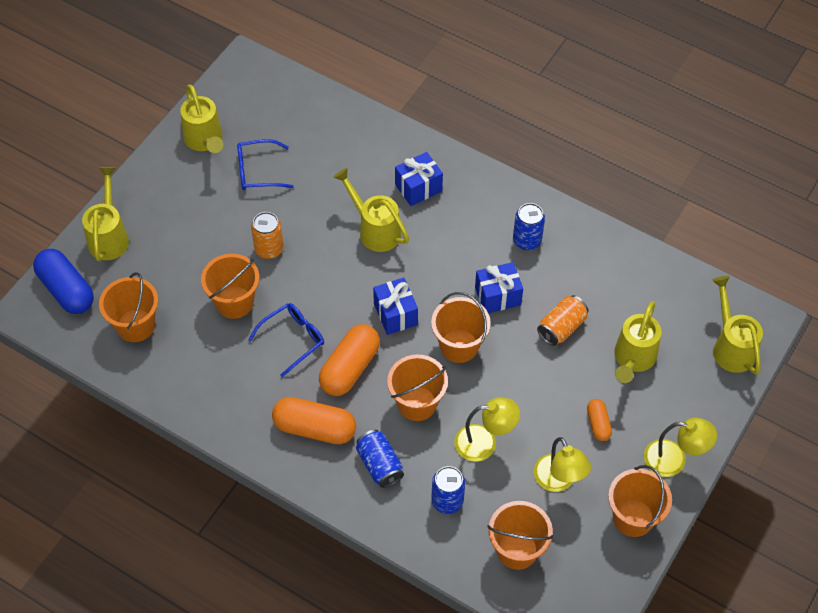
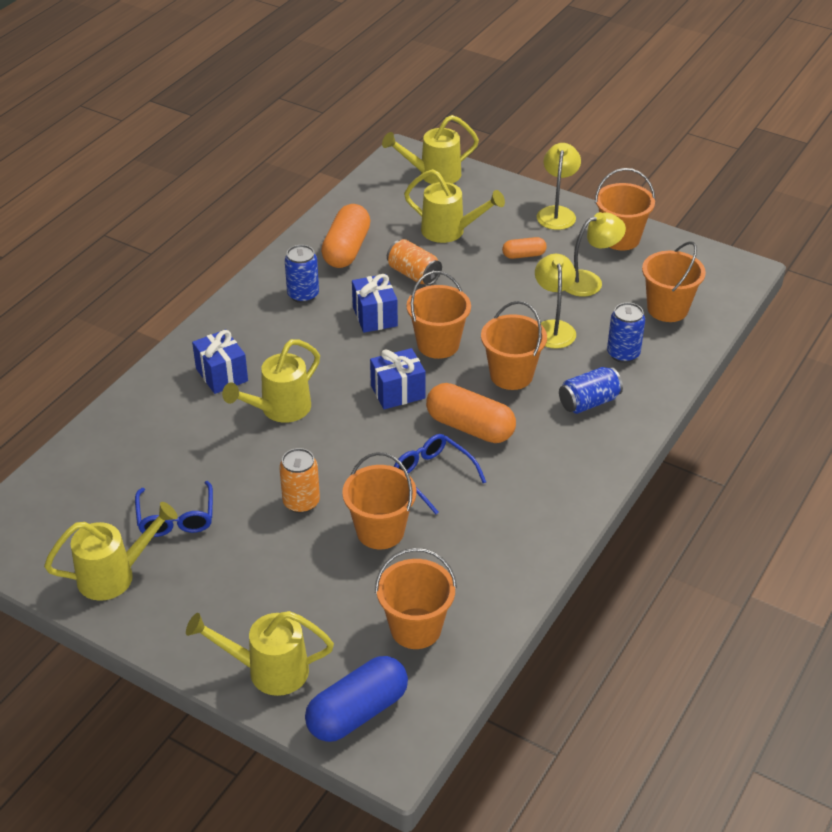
camera: 90 degrees left, 15 degrees down
(315, 428) = (550, 453): orange capsule -> orange capsule (346, 249)

